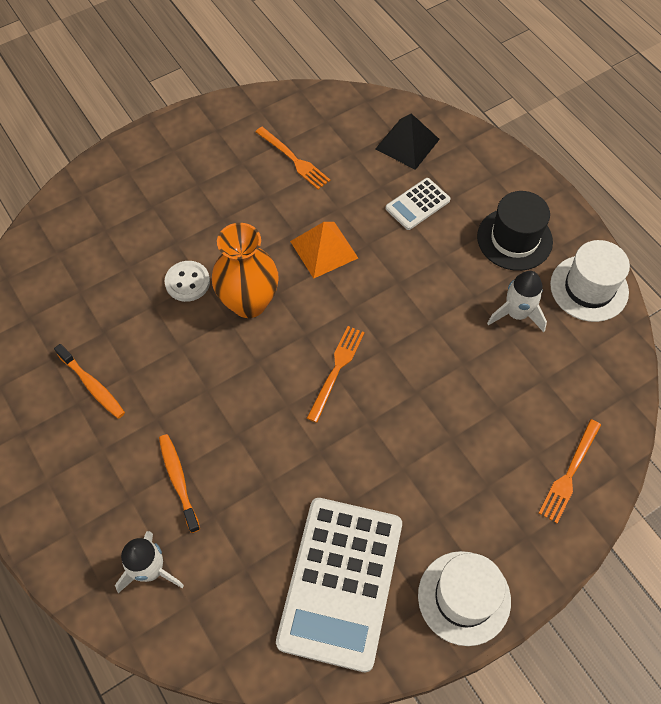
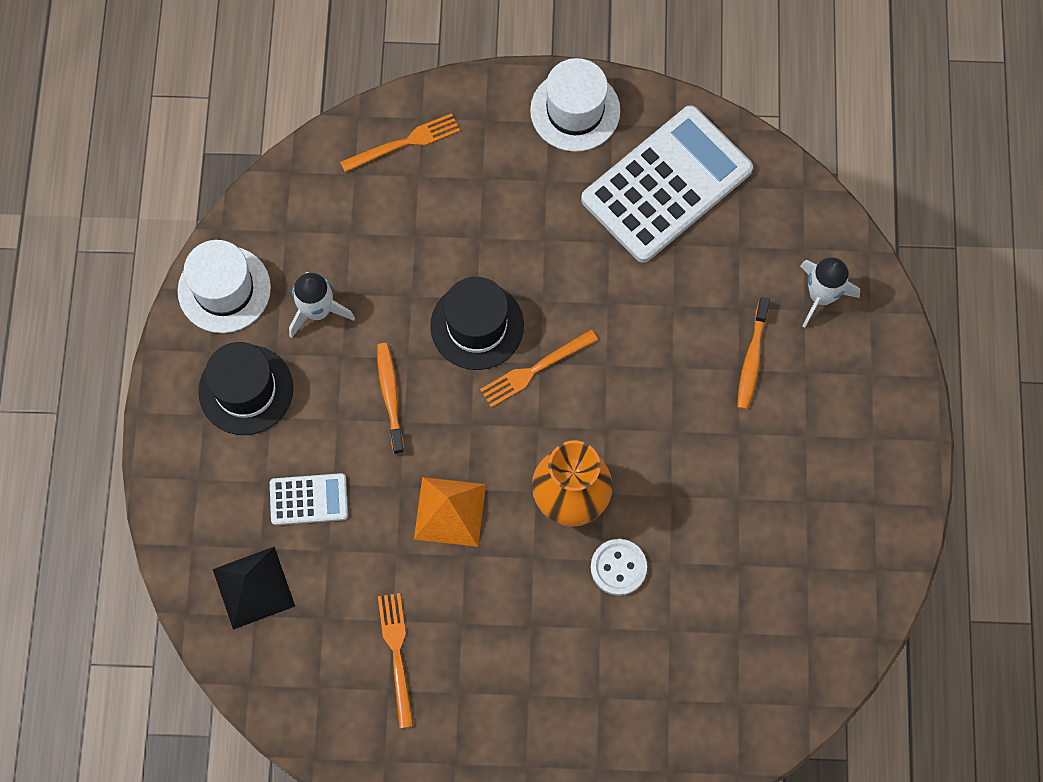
camera: 145 degrees left, 10 degrees up
(92, 386) = (781, 509): orange toothbrush -> orange toothbrush (390, 396)
(401, 373) = (477, 326): none -> black hat

